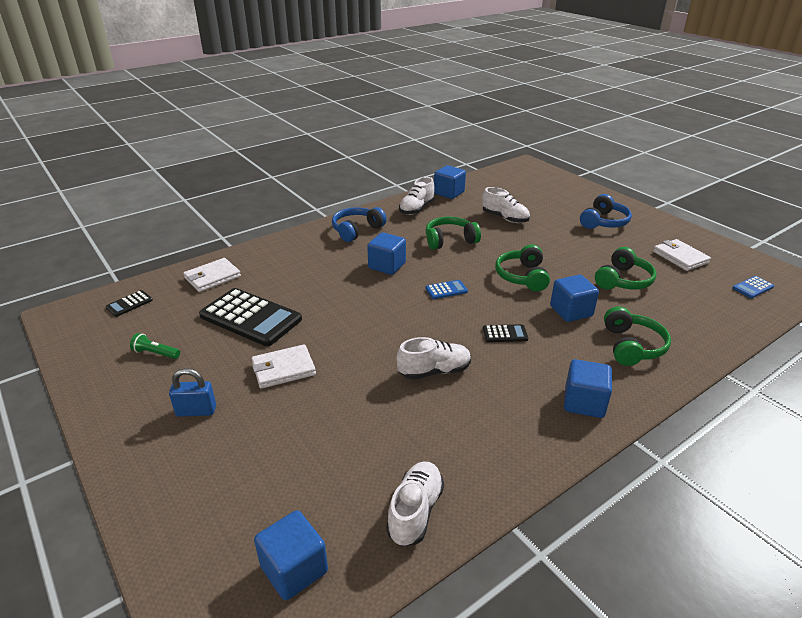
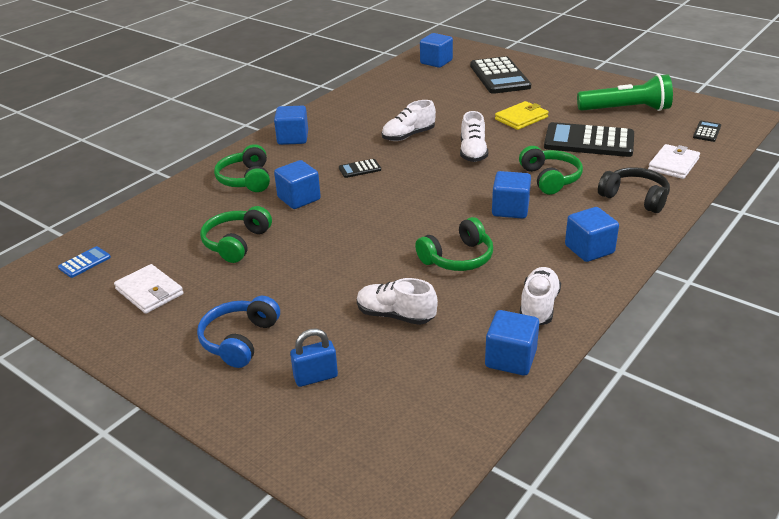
camera: 165 degrees right, 0 degrees up
(156, 353) = (626, 110): green flashlight -> green flashlight, size x2.32
(196, 411) = (552, 92): blue padlock -> blue padlock (315, 377)
(227, 476) = (499, 76): none -> black calculator
(283, 256) = (635, 198): none -> black headphones
(283, 369) = (521, 118): white wallet -> yellow wallet
(356, 230) = (589, 249): blue headphones -> blue cube
(415, 511) = (388, 83): white shoe -> white shoe (473, 152)
(446, 290) = (430, 196): blue calculator -> none
(522, 276) = (353, 226): green headphones -> green headphones (550, 178)

